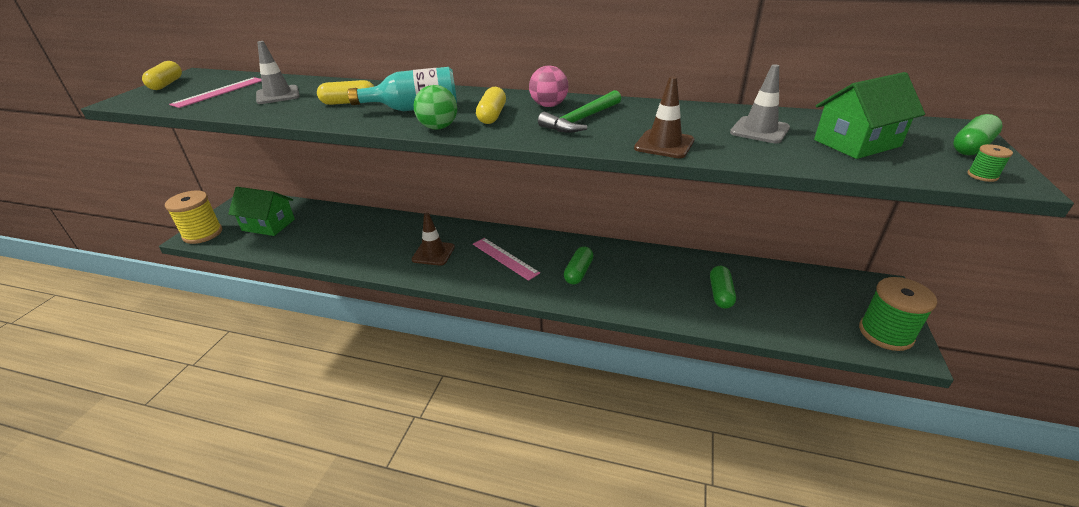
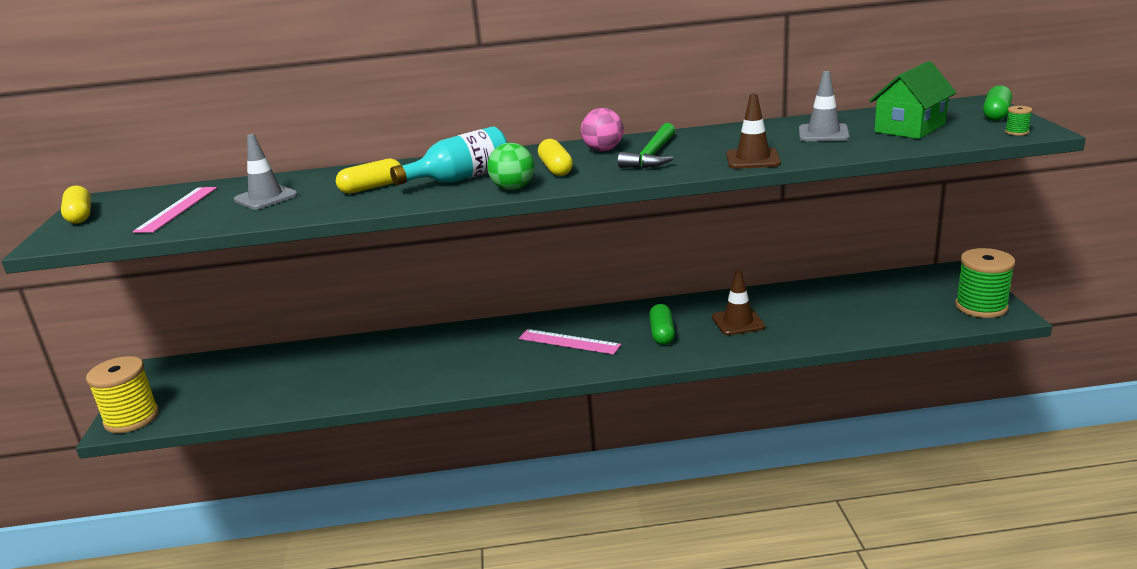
camera: 20 degrees left, 10 degrees down
(268, 225) = (222, 386): green house -> none
(433, 253) = (479, 358): brown traffic cone -> brown traffic cone (738, 322)
(720, 294) = (818, 315): green capsule -> none

